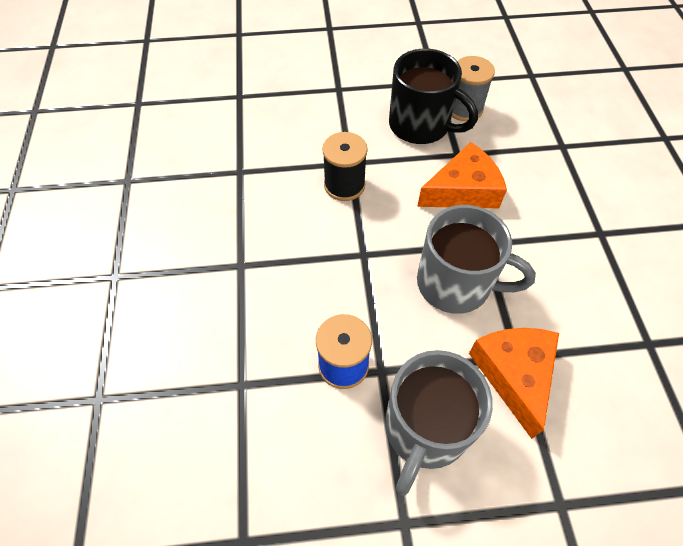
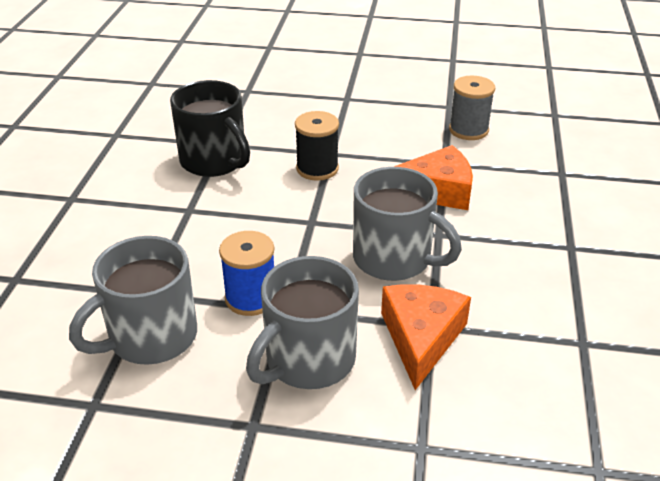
camera: 15 degrees right, 20 degrees down
(266, 440) = (150, 337): none -> grey mug
(421, 126) = (417, 136): black mug -> black mug (215, 161)

